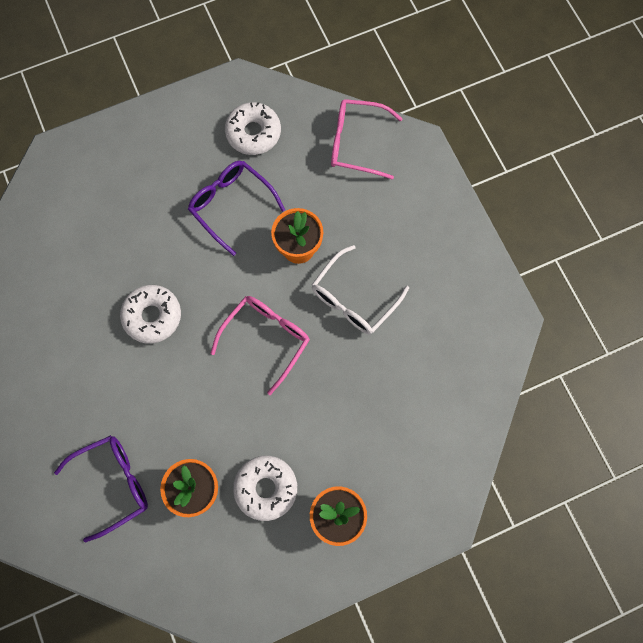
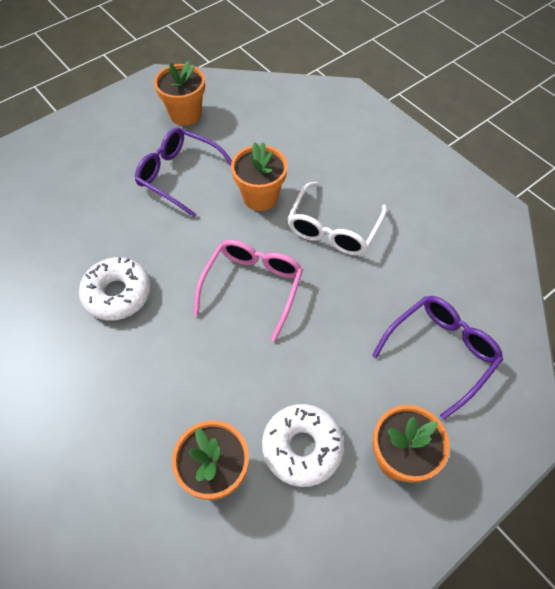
camera: 15 degrees left, 15 degrees down
(113, 484) = (106, 494): purple glasses -> purple glasses (440, 352)
(253, 133) = (185, 114): white donut -> orange flower pot
(356, 143) = (288, 103): pink glasses -> none

